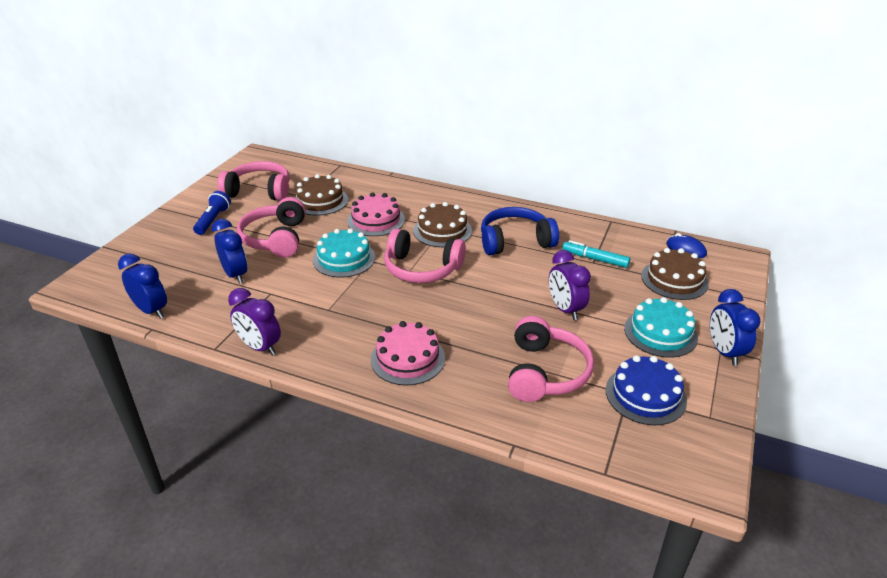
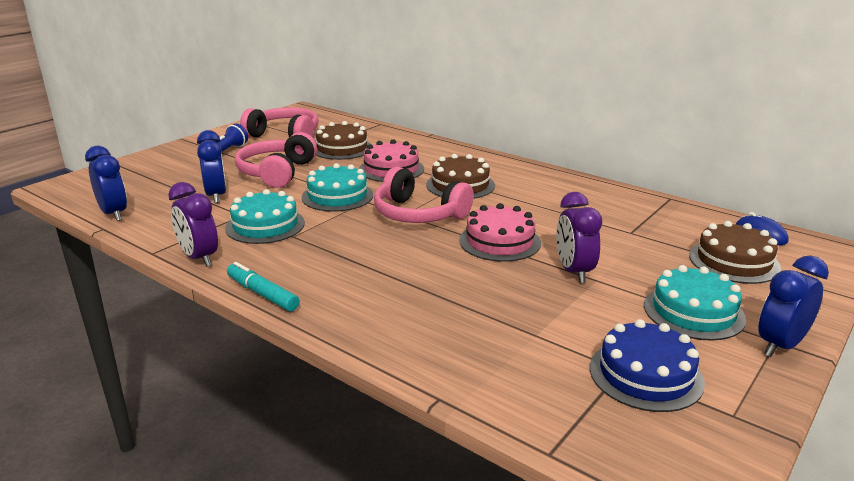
camera: 15 degrees right, 10 degrees down
(298, 302) = (265, 225): none -> turquoise cake
(408, 358) = (355, 291): pink cake -> pink cake (500, 241)
(515, 241) = (541, 203): blue headphones -> none
(545, 372) = (518, 329): pink headphones -> none
(595, 259) = (634, 230): turquoise marker -> turquoise marker (262, 294)
(724, 352) = (780, 345): blue clock -> blue clock turned 45 degrees clockwise

